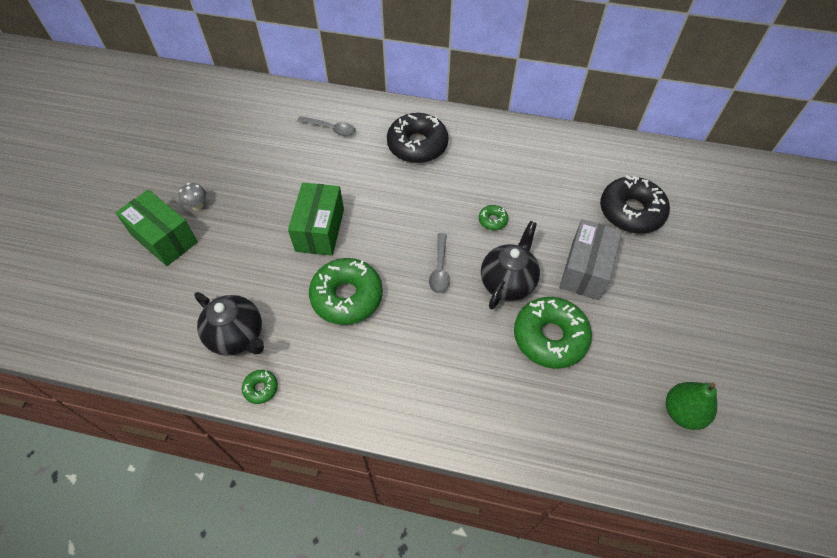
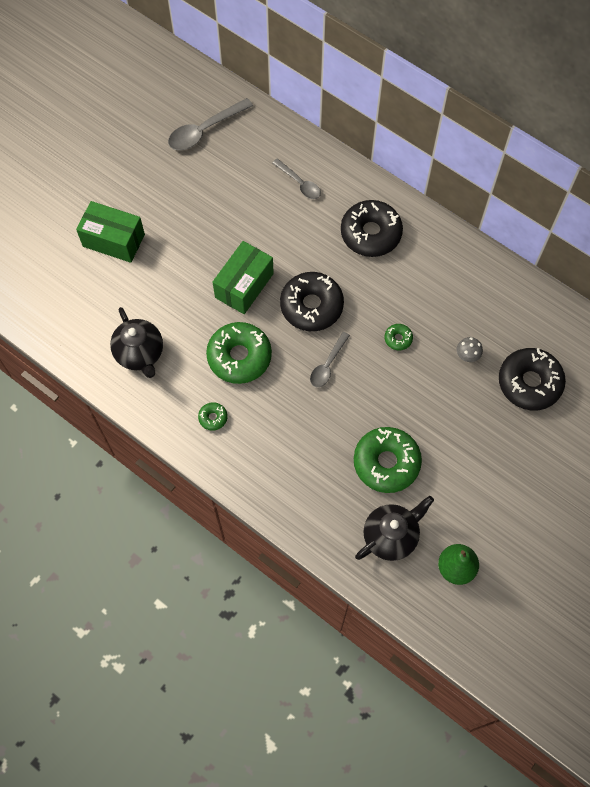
camera: 25 degrees right, 10 degrees up
(164, 238) = (113, 240): green box -> green box turned 45 degrees counterclockwise
(197, 206) = (151, 219): grey mushroom -> grey mushroom (467, 356)
(220, 117) = (205, 130): none -> grey spoon
(261, 388) = (141, 404): green donut -> green donut (213, 418)
(395, 223) = (311, 306): none -> black donut
(507, 282) = (378, 401): black teapot -> black teapot (391, 536)
(585, 270) = (452, 419): grey box -> none

